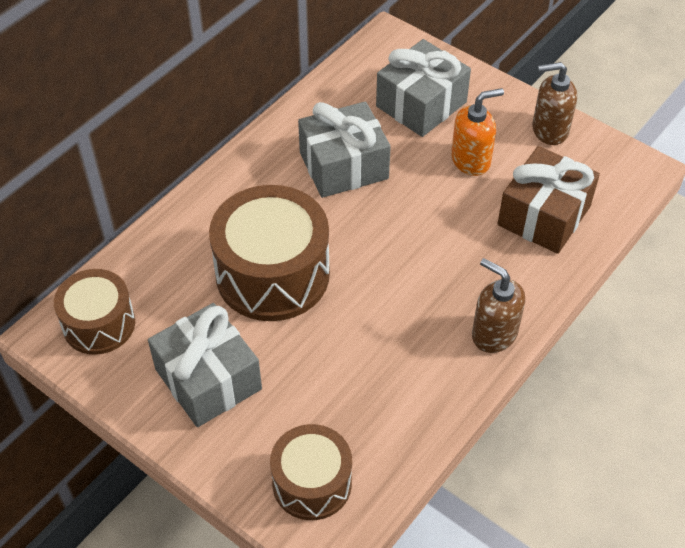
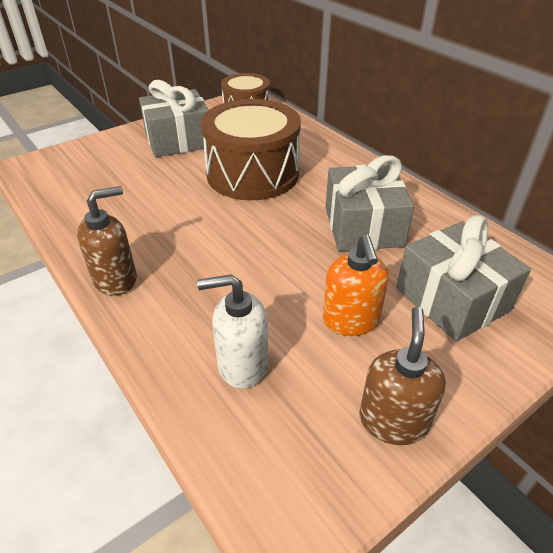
camera: 105 degrees right, 10 degrees down
(312, 483) = (69, 166): brown drum -> none
(544, 215) = (242, 364): brown gift -> white soap dispenser

